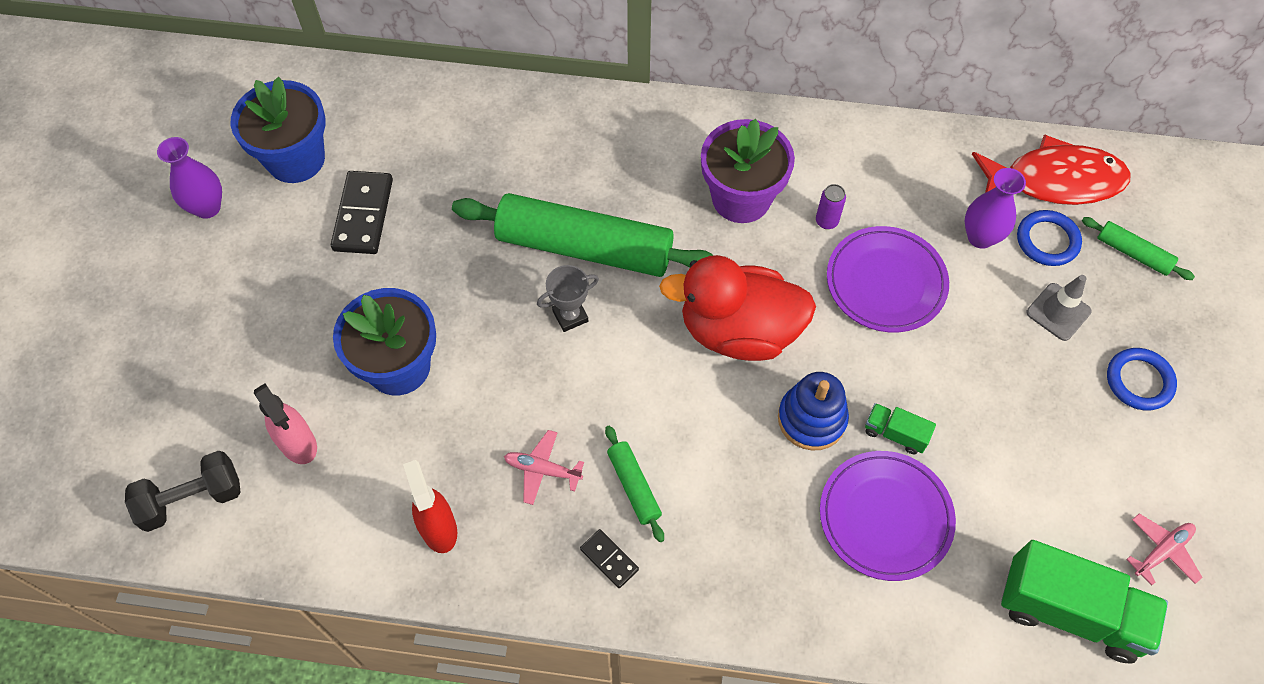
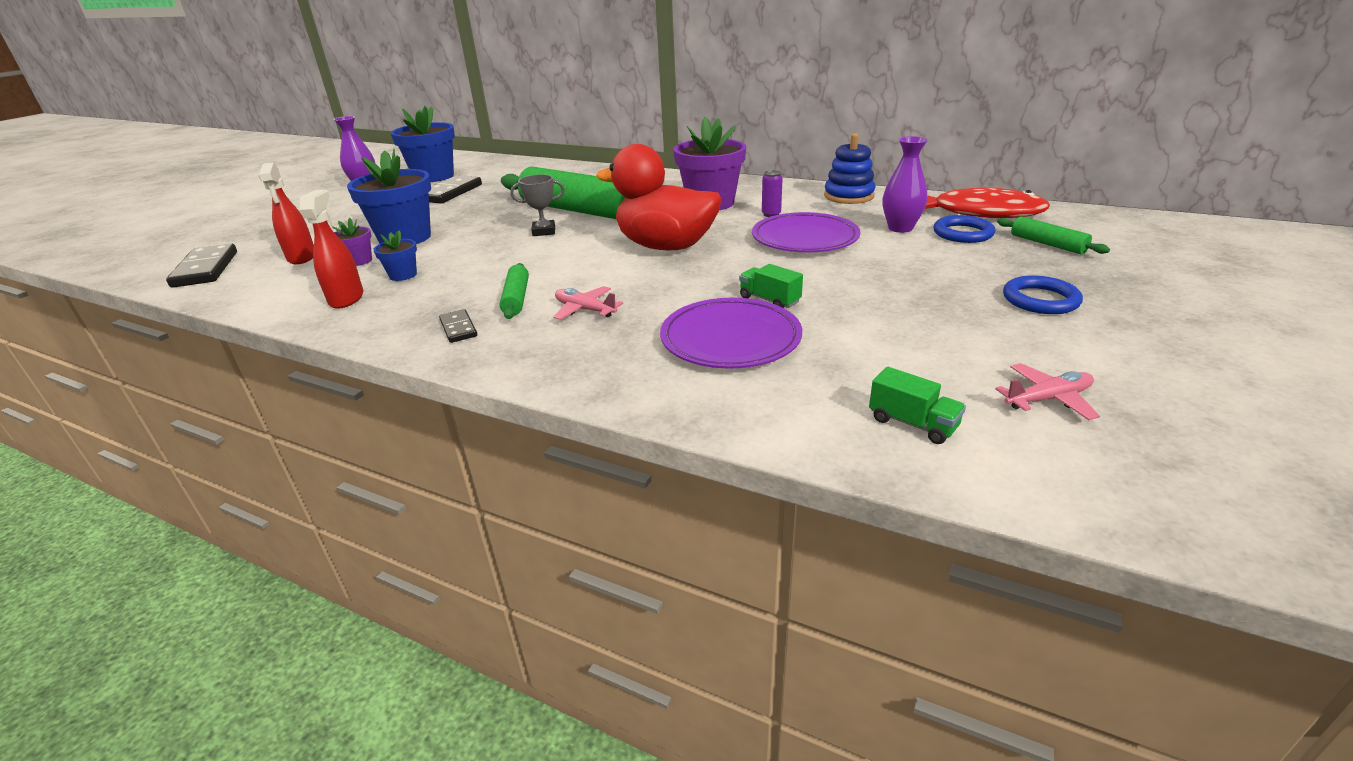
camera: 20 degrees right, 30 degrees down
(192, 499) = (205, 269): black dumbbell -> black domino
(298, 443) = (302, 257): pink spray bottle -> red spray bottle
(383, 438) = (359, 261): none -> purple flower pot
(466, 461) = (403, 275): none -> blue flower pot
(542, 470) = (454, 284): pink plane -> pink plane (585, 310)
(811, 419) = (696, 286): blue stacking toy -> blue stacking toy (848, 196)
(1058, 312) = (962, 262): grey traffic cone -> none
(1070, 611) = (912, 423): green truck -> green truck, size x0.47

